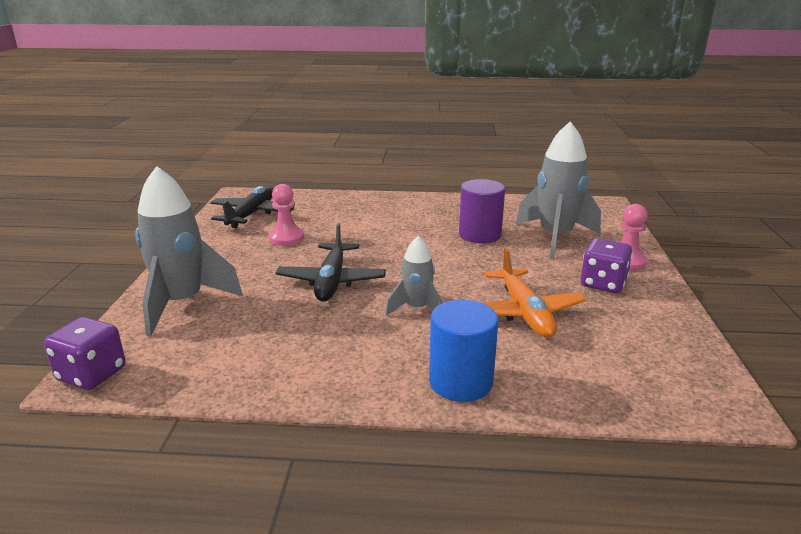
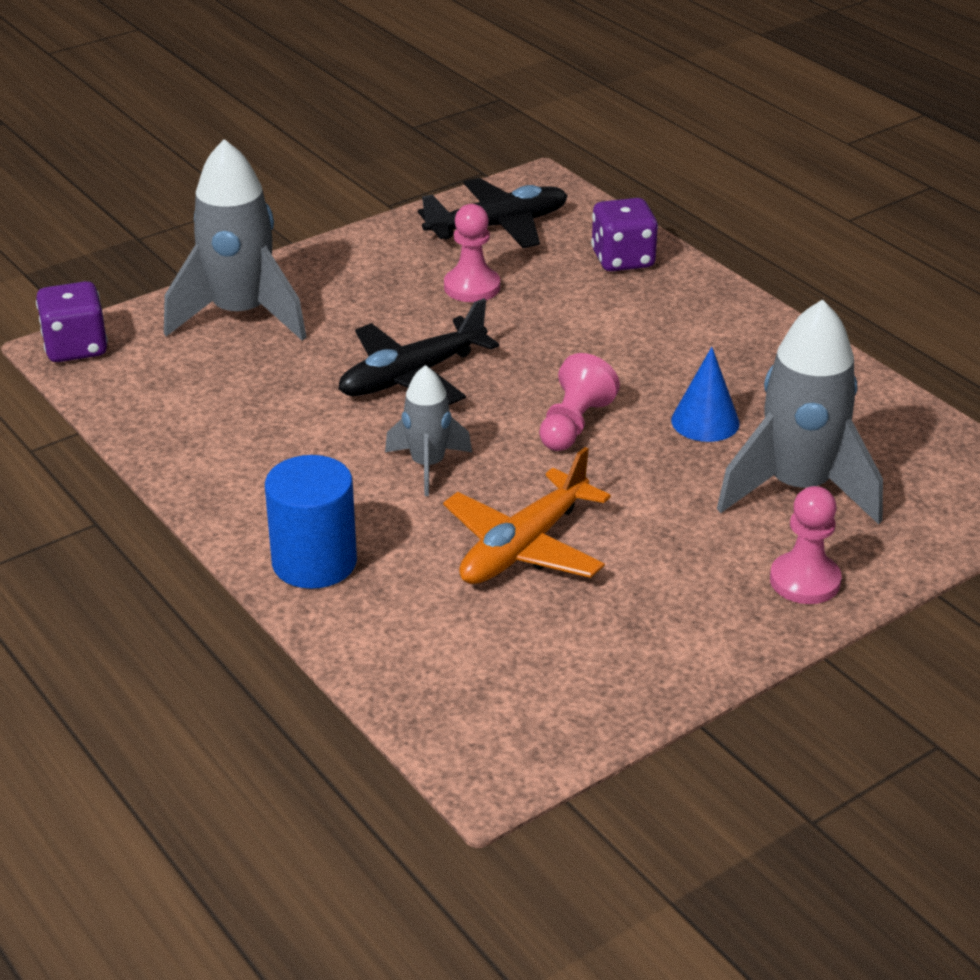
camera: 50 degrees right, 10 degrees up
(438, 261) = (574, 424): none -> pink pawn
(479, 235) = (705, 421): purple cylinder -> blue cone
(603, 284) = (696, 582): purple dice -> purple dice (622, 259)

